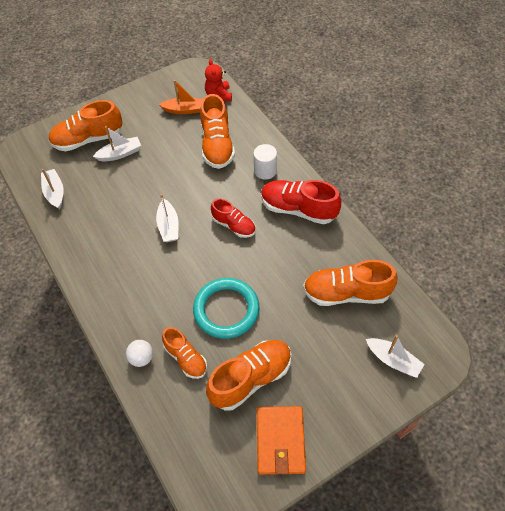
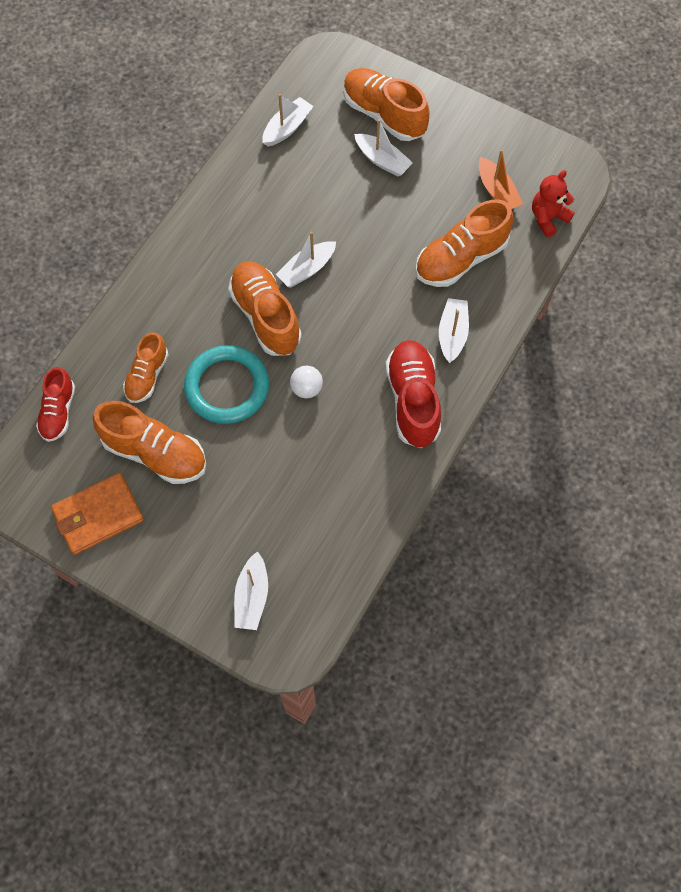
camera: 60 degrees right, 10 degrees up
(141, 358) = (127, 333): white ball -> white ball (306, 388)
(234, 225) = (346, 339): red shoe -> red shoe (58, 412)
(265, 171) = (452, 334): white cylinder -> white boat
(346, 293) = (317, 508): orange shoe -> orange shoe (266, 316)

